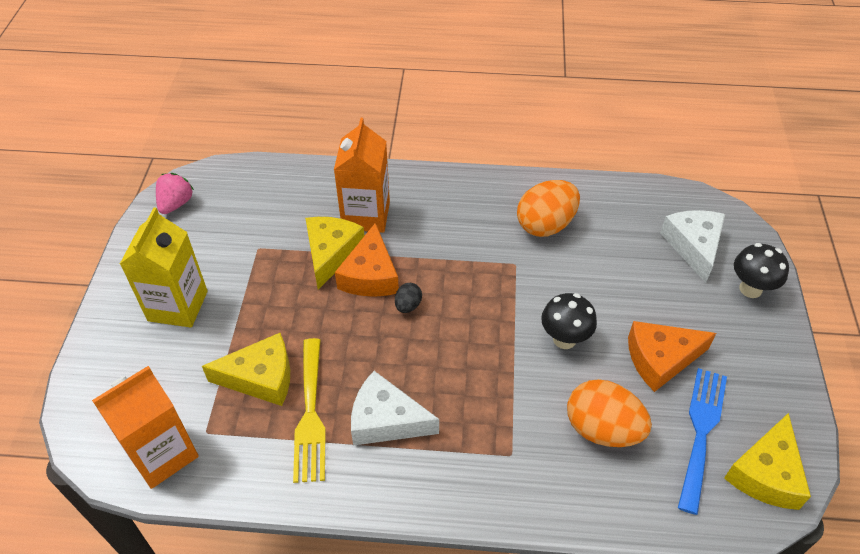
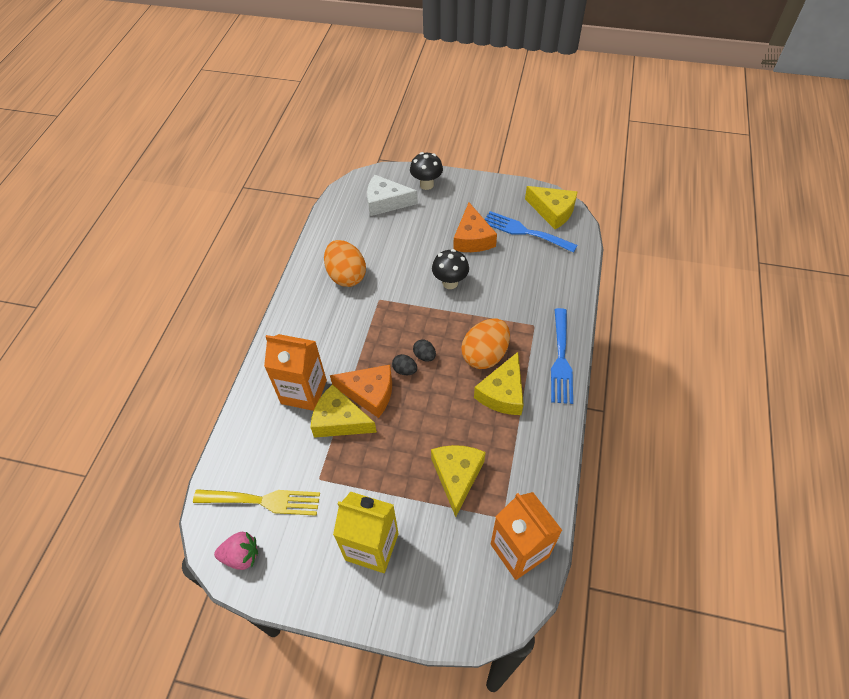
camera: 80 degrees left, 5 degrees up
(176, 204) = (241, 556): pink strawberry -> pink strawberry turned 150 degrees clockwise
(310, 415) = (494, 442): yellow fork -> yellow fork (263, 501)
(386, 420) = (503, 393): white cheese -> yellow cheese
(433, 324) = (424, 356): none -> black egg
(453, 495) = (561, 360): none -> blue fork
(602, 429) = (519, 276): orange egg -> orange egg (485, 355)

